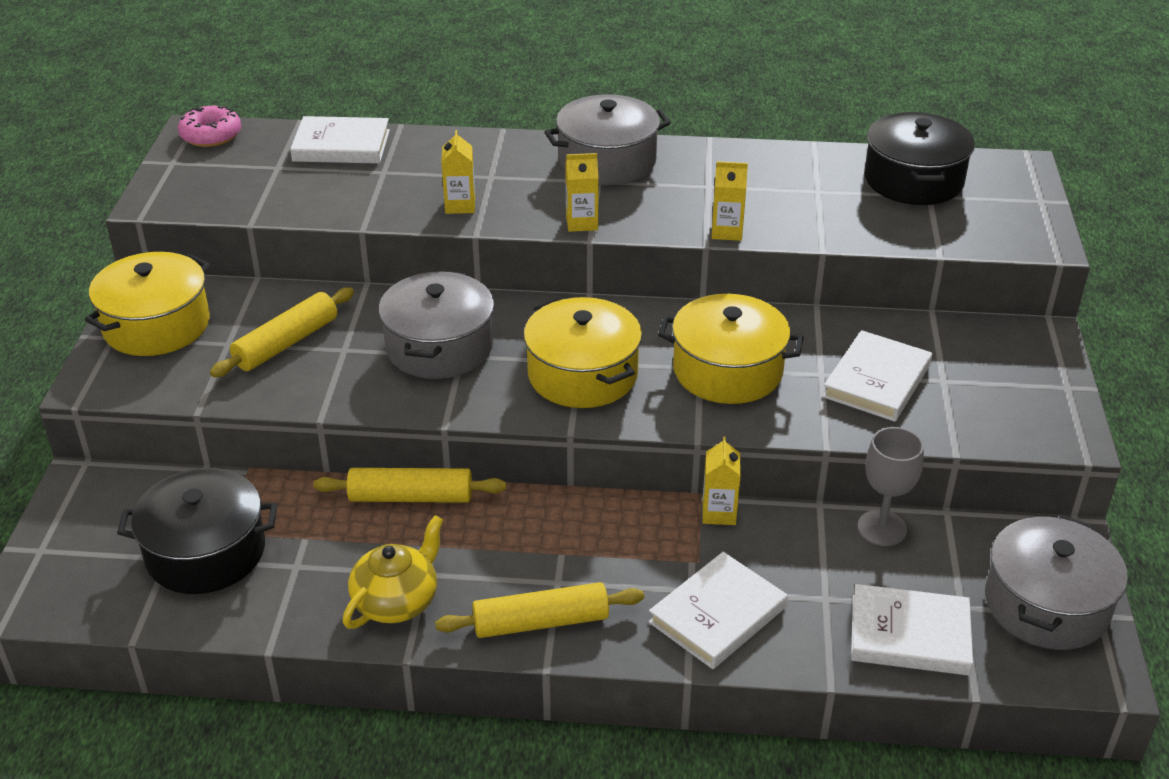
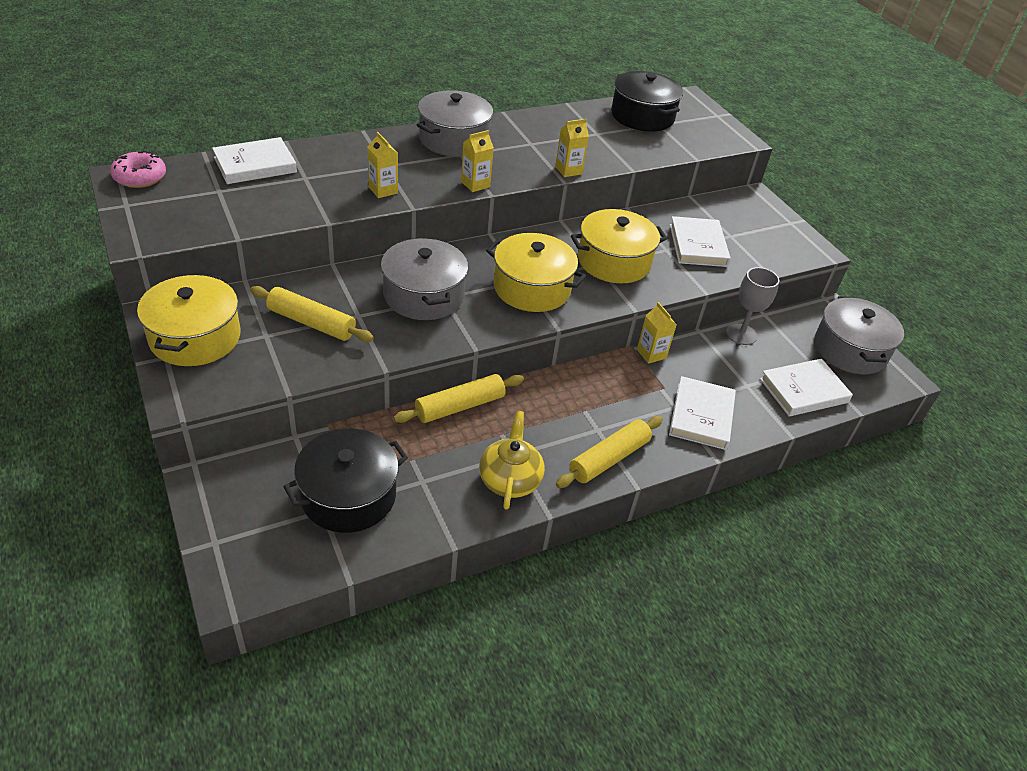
camera: 35 degrees left, 5 degrees up
(286, 343) = (311, 323): yellow rolling pin -> yellow rolling pin turned 75 degrees counterclockwise

